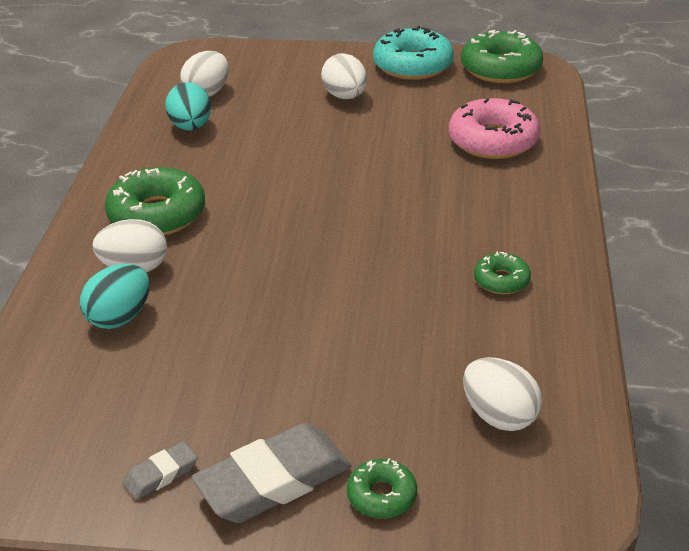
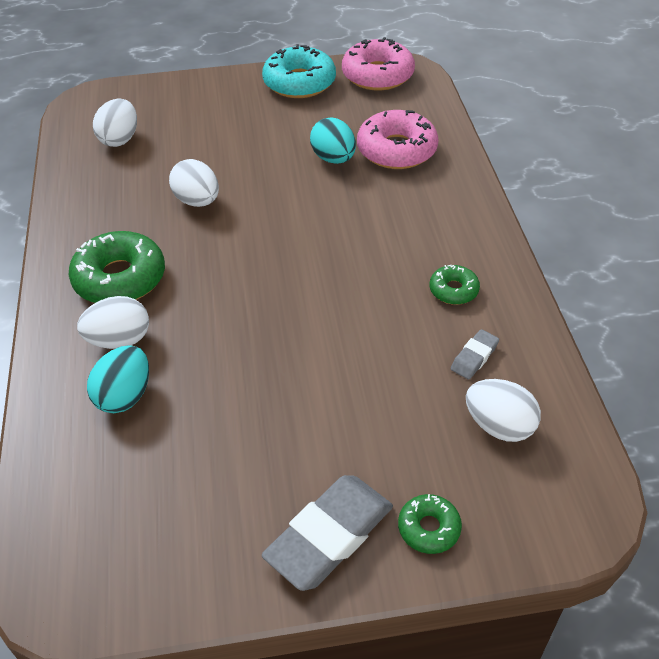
camera: 15 degrees left, 10 degrees up
(161, 474) = (225, 553): grey eraser -> grey eraser (474, 357)
(191, 127) = (117, 178): turquoise egg -> turquoise egg (333, 159)
(345, 96) = (250, 124): white egg -> white egg (197, 201)
(501, 69) = (377, 75): green donut -> pink donut

